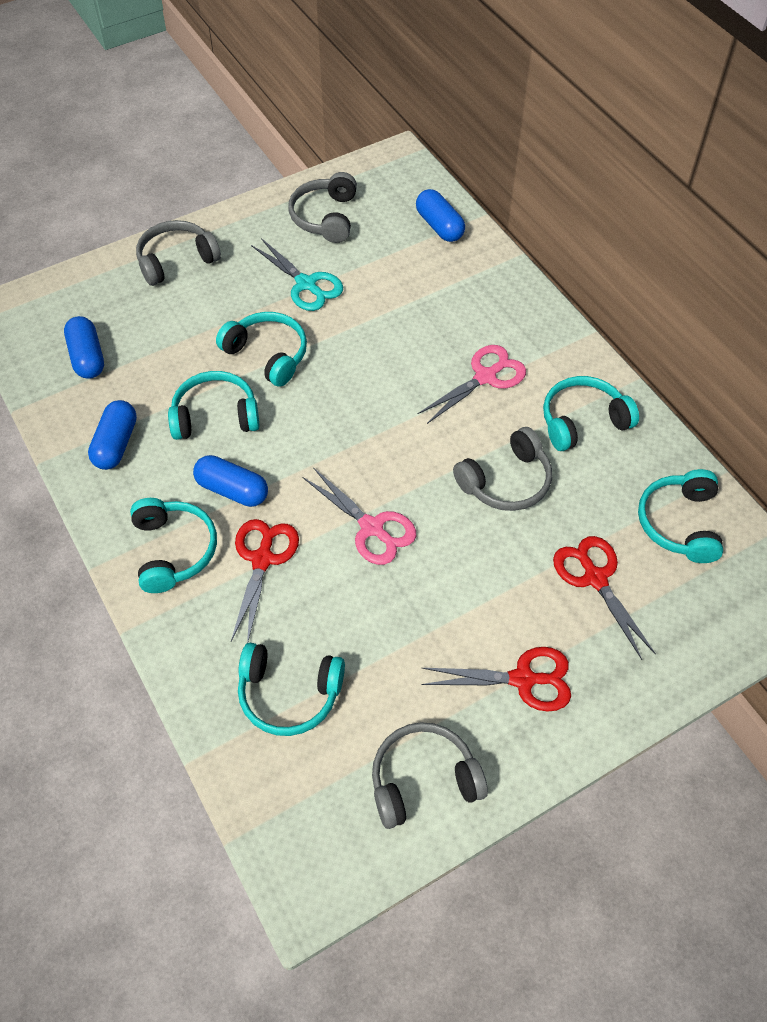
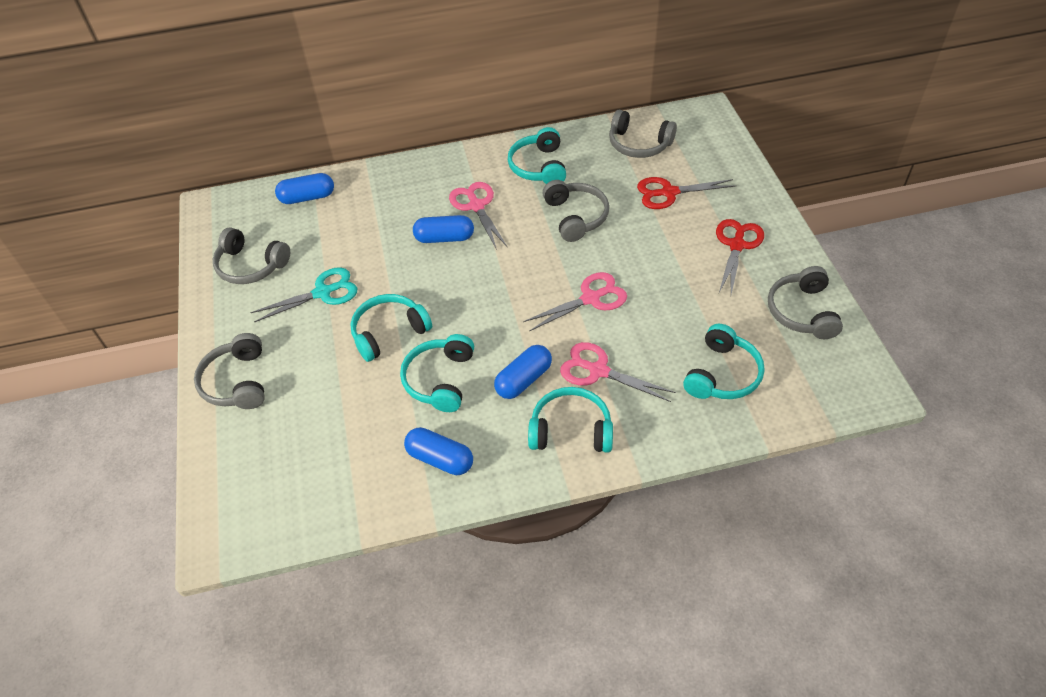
camera: 70 degrees left, 5 degrees down
(87, 357) = (323, 470): blue capsule -> blue capsule (444, 238)
(262, 559) = (598, 371): red scissors -> pink scissors
(680, 523) = (639, 144): turquoise headphones -> grey headphones

